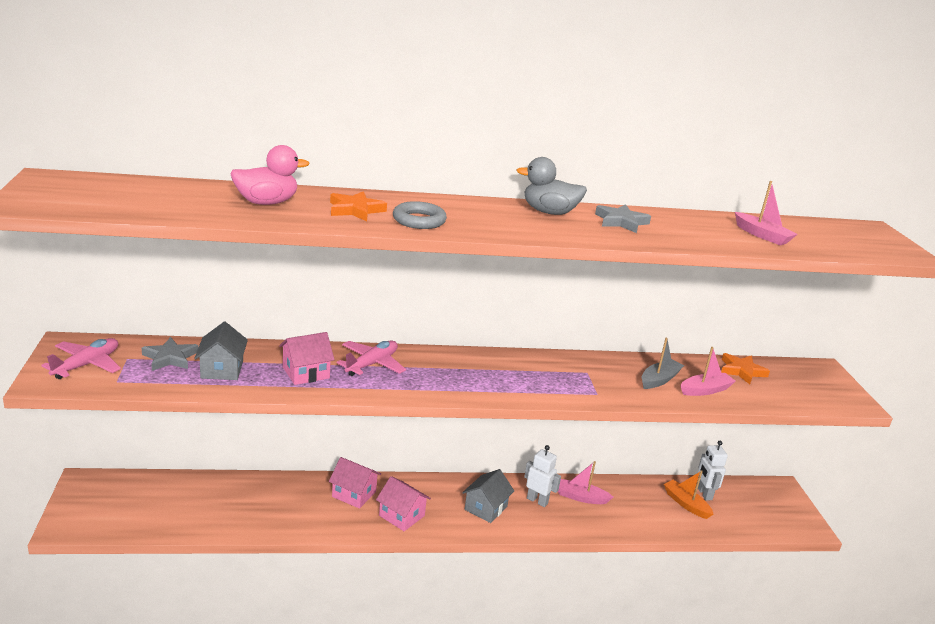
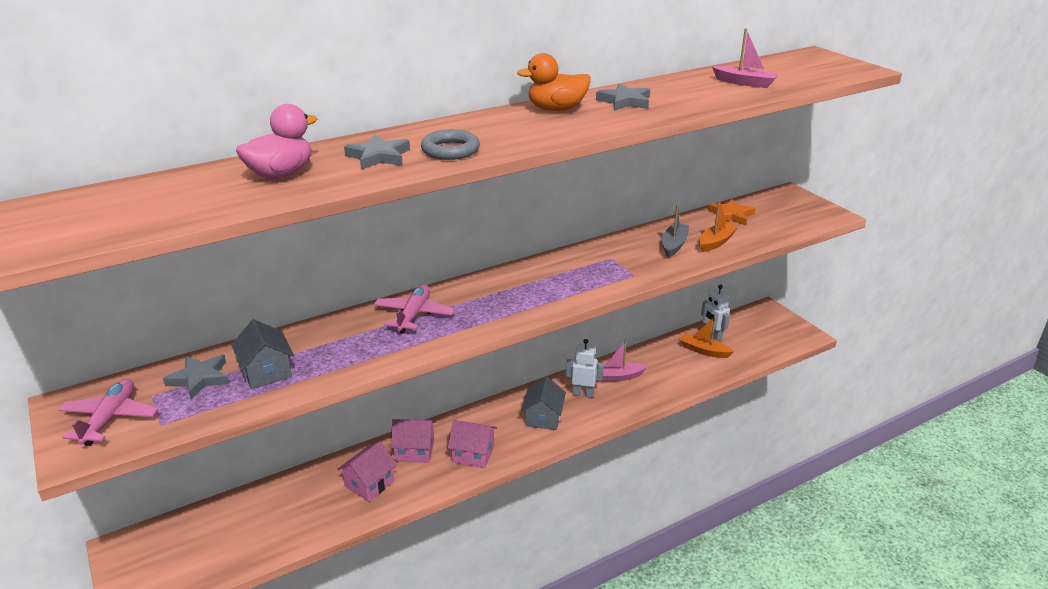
camera: 20 degrees left, 5 degrees up
(306, 373) = (356, 345): pink house -> pink house (369, 483)
(355, 210) = (378, 157): orange star -> grey star
(549, 212) = (556, 109): grey duck -> orange duck
(705, 390) = (716, 242): pink boat -> orange boat

